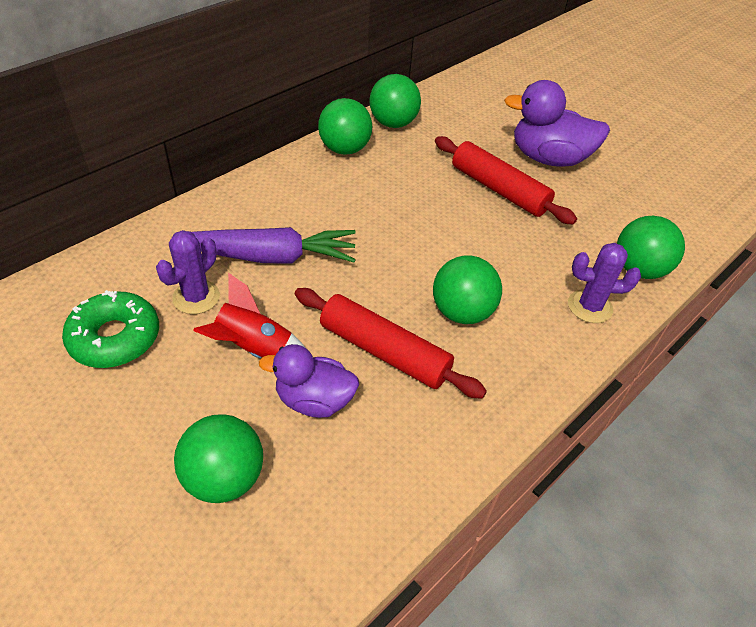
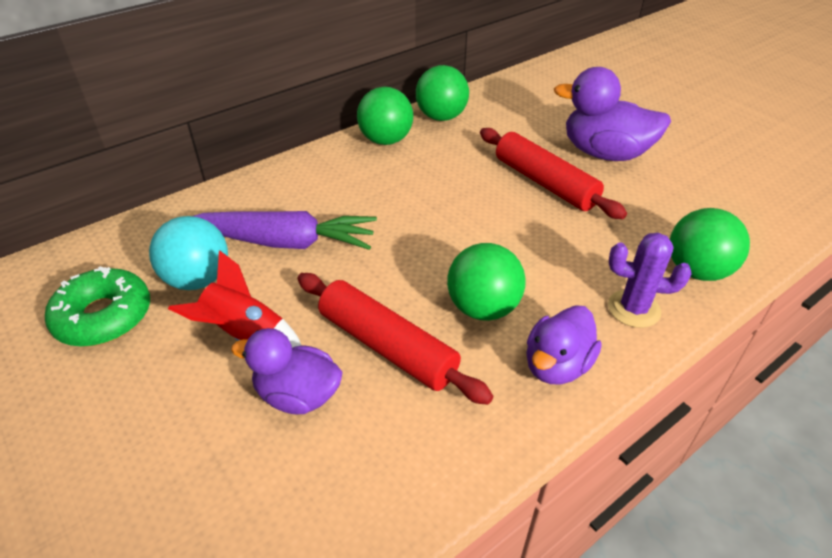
camera: 10 degrees right, 5 degrees down
(196, 297) = (198, 279): purple cactus -> turquoise ball
(224, 478) = (177, 476): green ball -> none
(532, 360) = (557, 365): none -> purple duck

